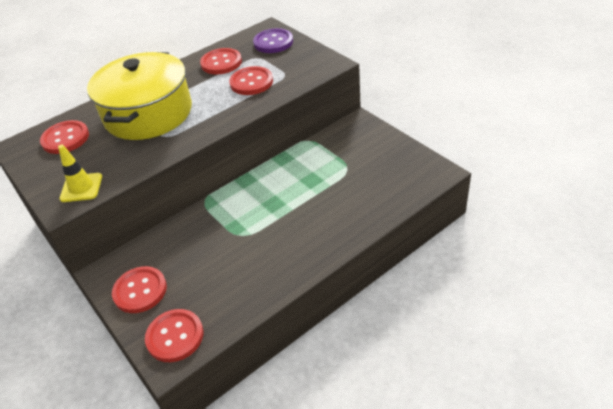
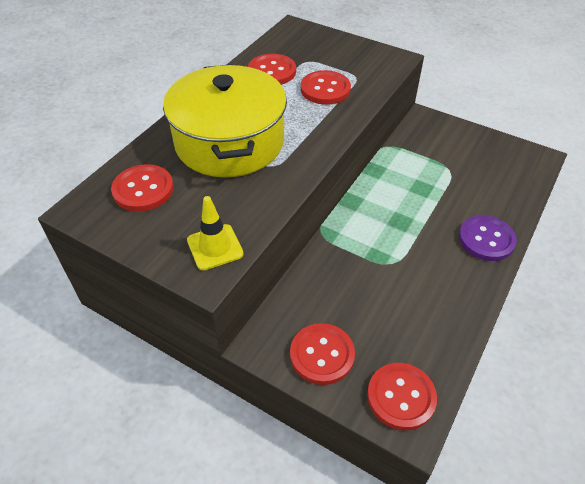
camera: 25 degrees left, 5 degrees up
(273, 42) = (314, 42): purple button -> purple button (486, 239)

